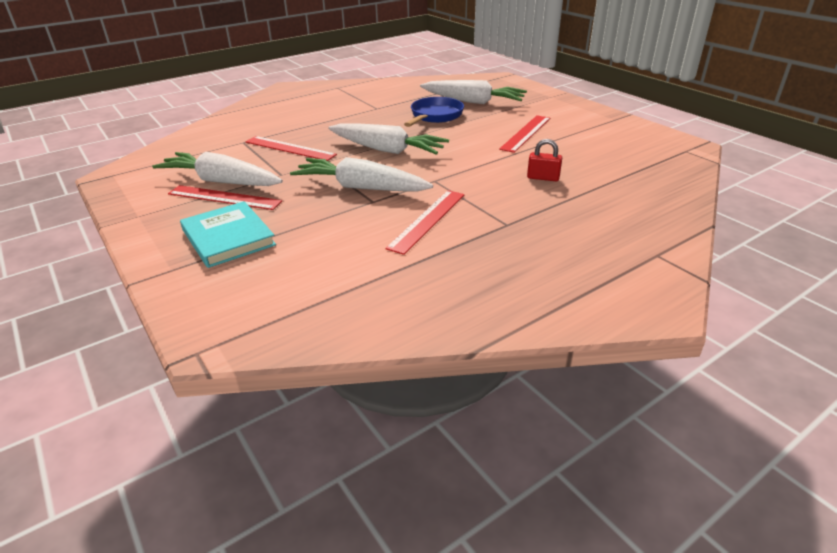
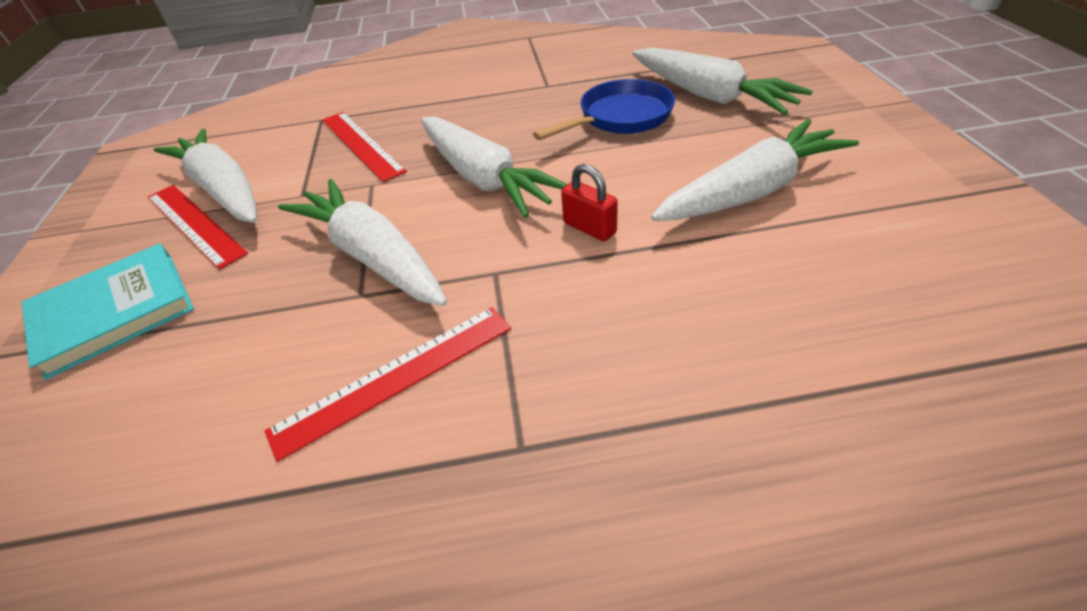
camera: 30 degrees right, 10 degrees up
(228, 237) = (114, 312): turquoise book -> turquoise book turned 60 degrees clockwise
(526, 133) = (751, 191): red ruler -> white carrot
(543, 178) = (697, 327): red padlock -> red padlock (589, 228)

